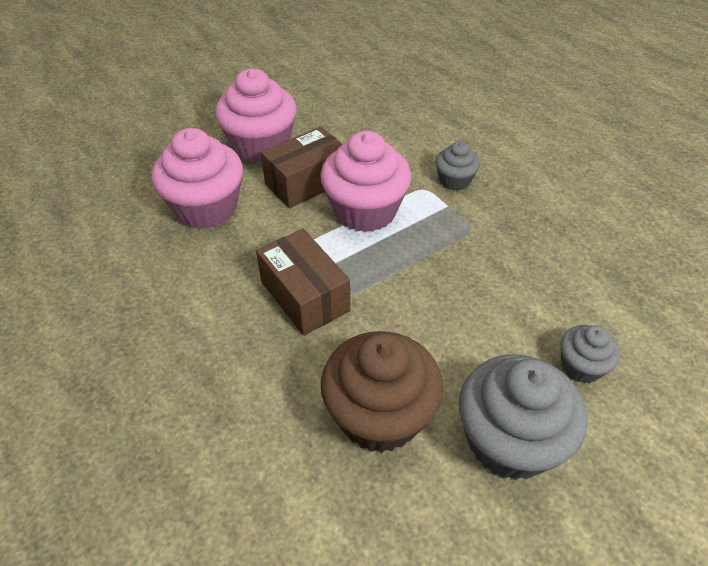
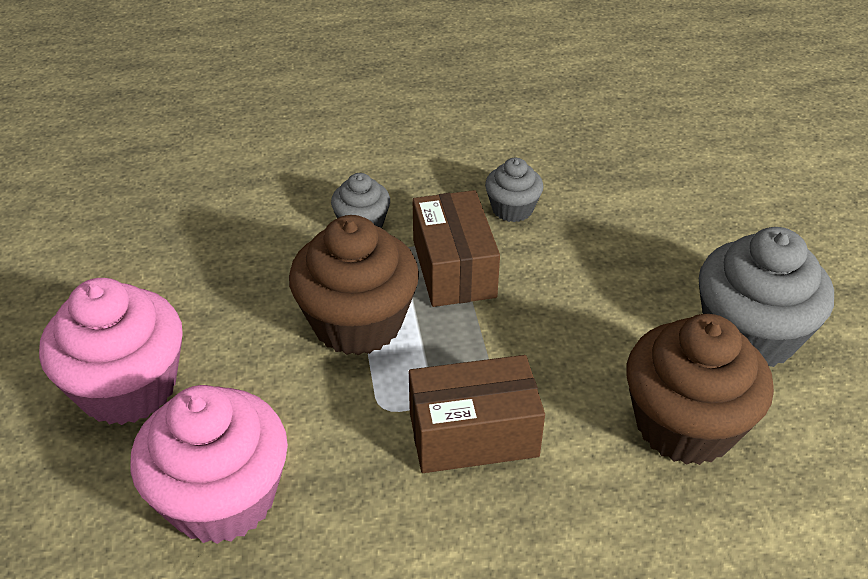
camera: 65 degrees left, 5 degrees down
(306, 182) = (256, 362): brown box -> brown box (454, 268)
(365, 211) = (357, 323): pink cupcake -> brown cupcake
(581, 366) = (681, 248): grey cupcake -> grey cupcake (512, 209)

